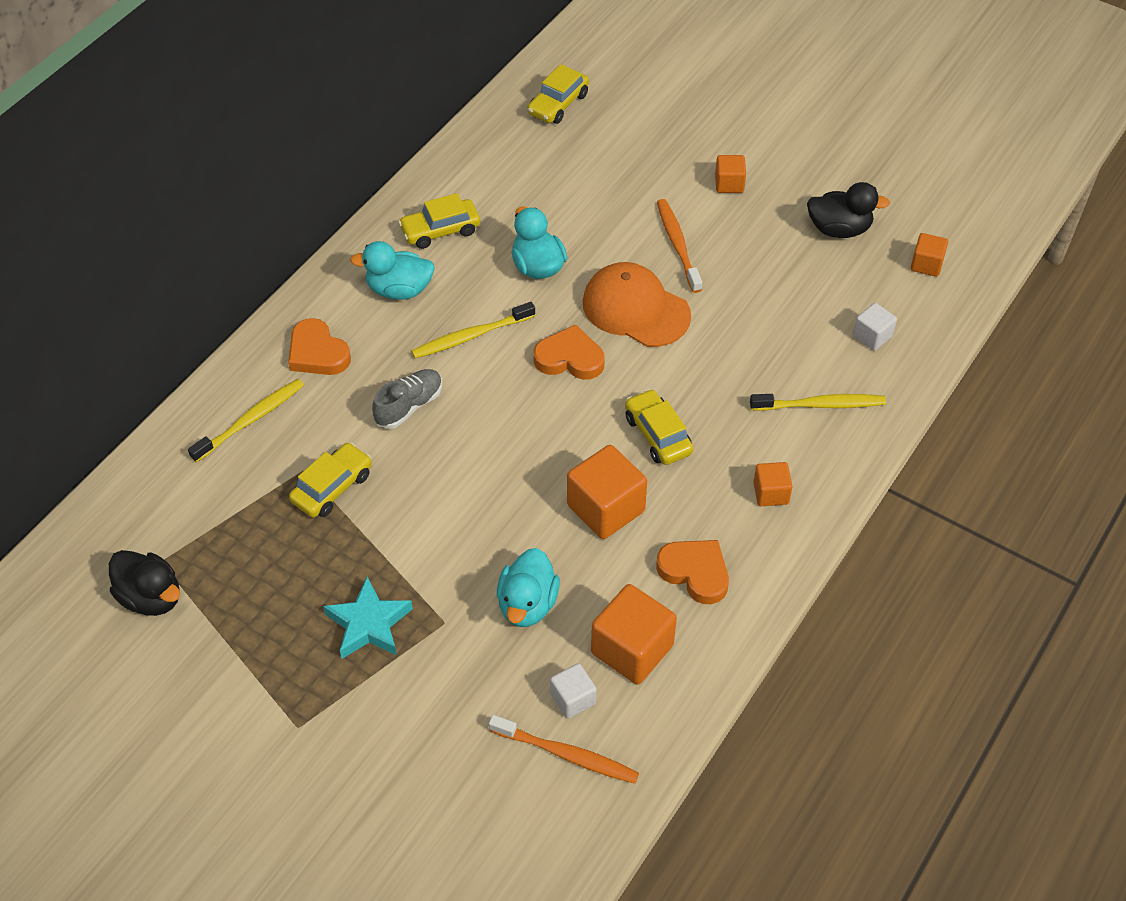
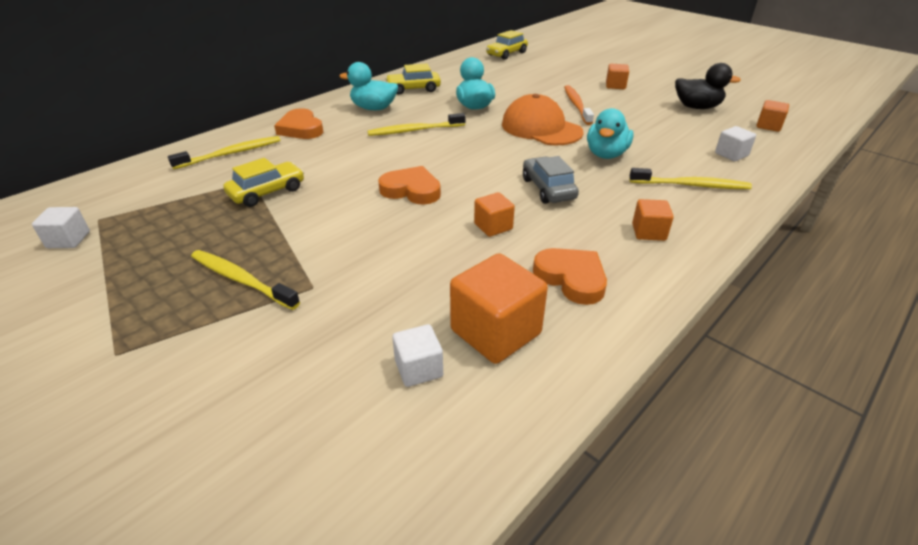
camera: 10 degrees right, 15 degrees down
(151, 597) = (68, 240): black duck -> white cube
(368, 624) = (241, 280): turquoise star -> yellow toothbrush
(409, 406) = (352, 157): grey shoe -> none
(527, 604) = (399, 283): turquoise duck -> turquoise duck (606, 154)
(567, 754) = (393, 425): orange toothbrush -> none
(569, 358) = (485, 146): orange heart -> orange heart (411, 190)
(605, 508) = (493, 226): orange cube -> orange cube, size x0.55
(658, 435) = (548, 189): yellow car -> grey car

